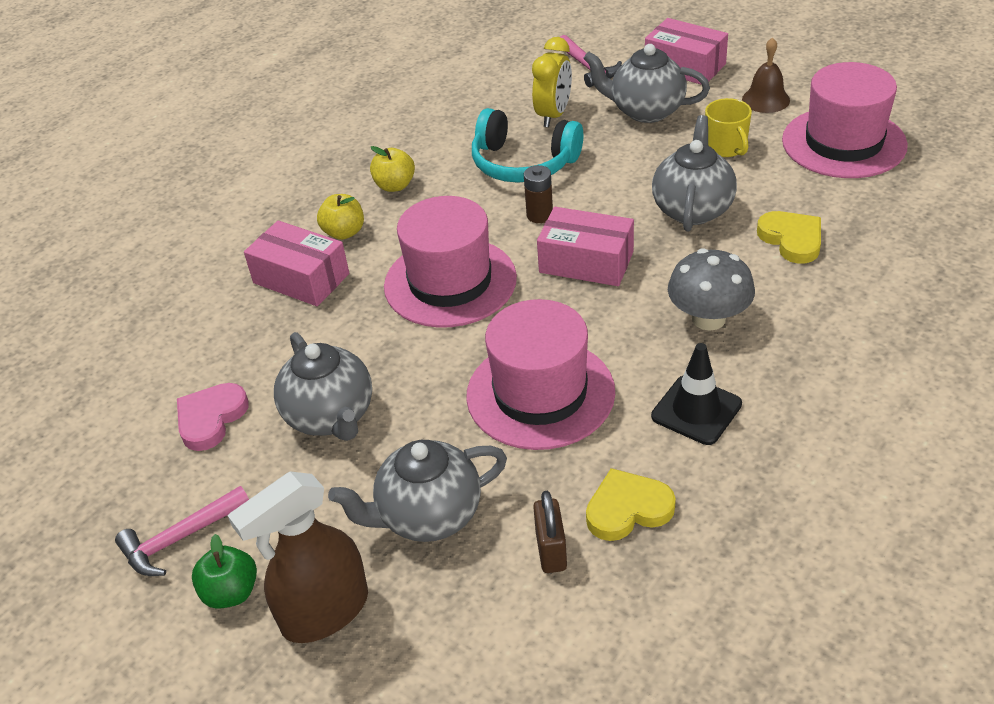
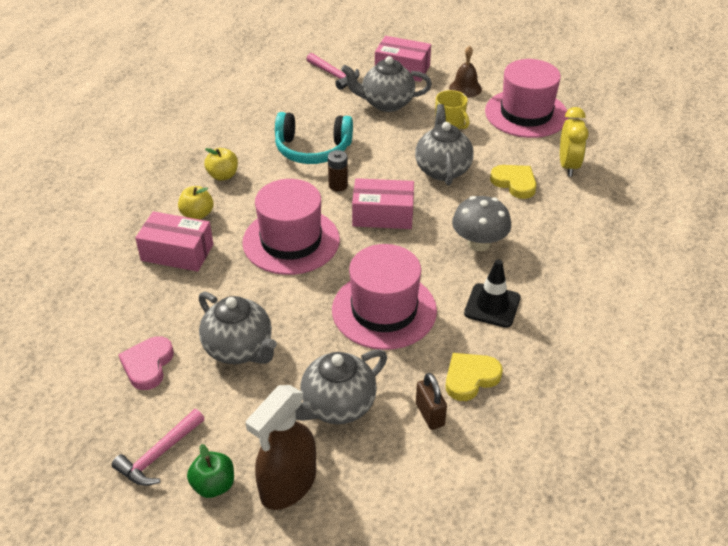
camera: 20 degrees left, 0 degrees up
(553, 115) = (322, 112): yellow clock -> yellow clock (568, 166)

